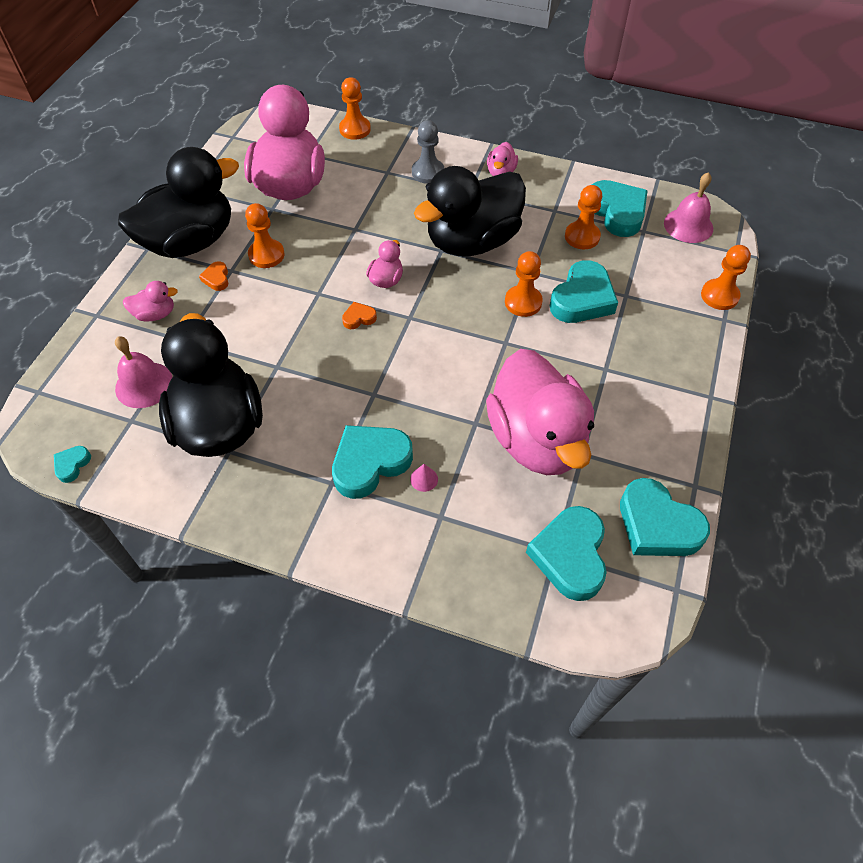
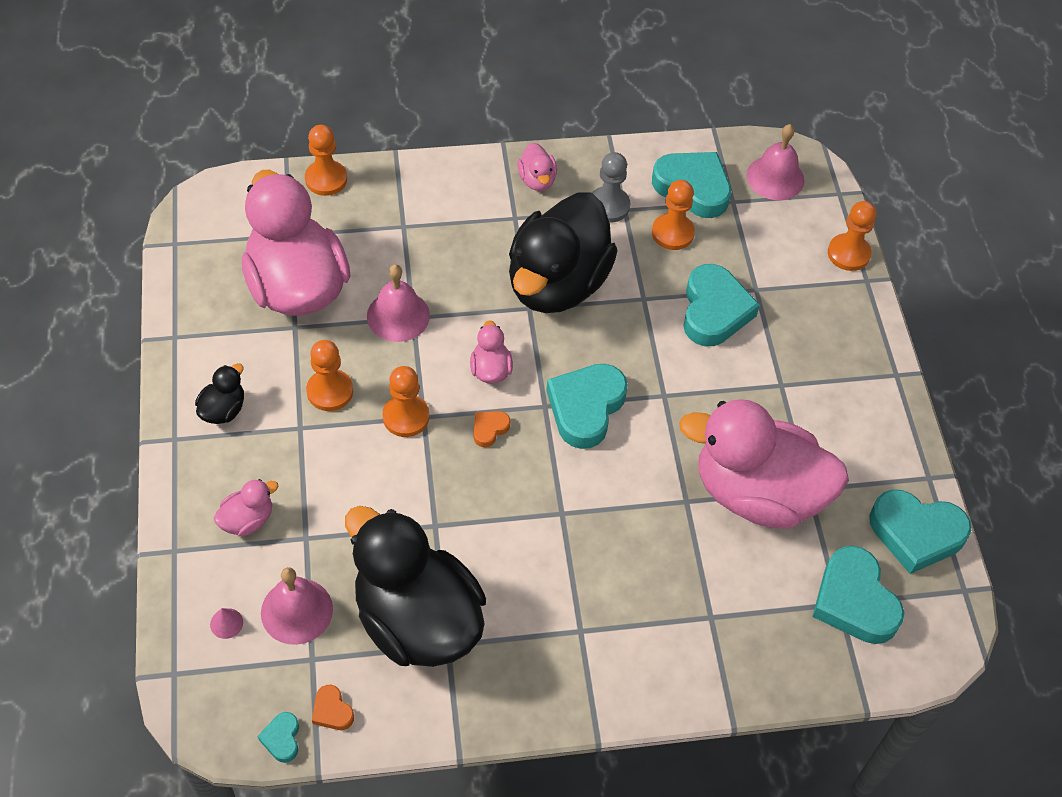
camera: 30 degrees left, 0 degrees up
(190, 242) = (223, 410): black duck -> black duck, size x0.41
(216, 278) = (290, 445): orange heart -> orange heart (332, 711)
(345, 224) = (398, 316): none -> pink bell
(370, 463) = (606, 592): turquoise heart -> turquoise heart (586, 408)
(424, 479) = (671, 585): pink cone -> pink cone (226, 623)
(428, 172) = (452, 210): grey pawn -> grey pawn (608, 206)
(523, 302) = (655, 339): orange pawn -> orange pawn (406, 417)
(536, 439) = (757, 493): pink duck -> pink duck turned 150 degrees clockwise

